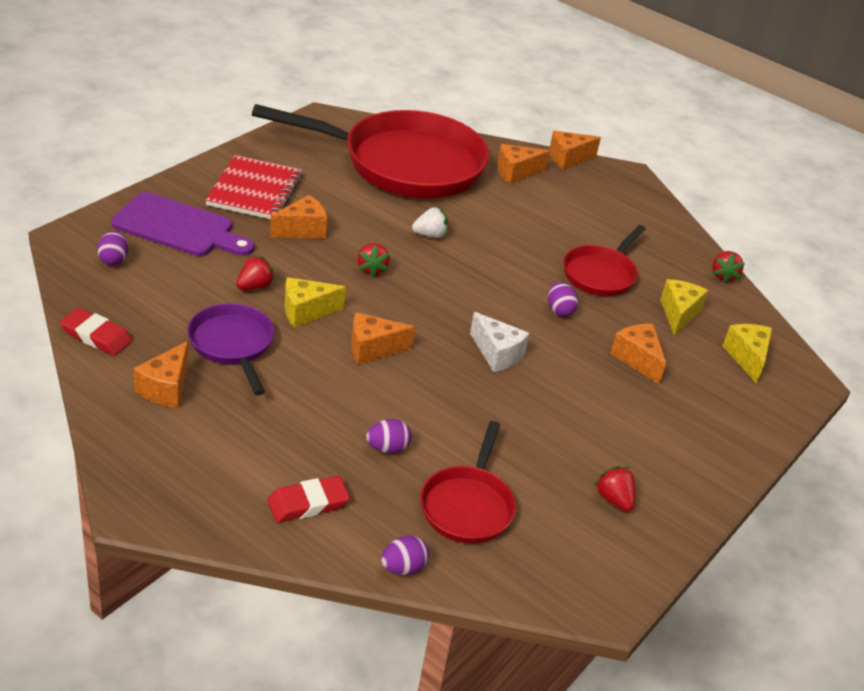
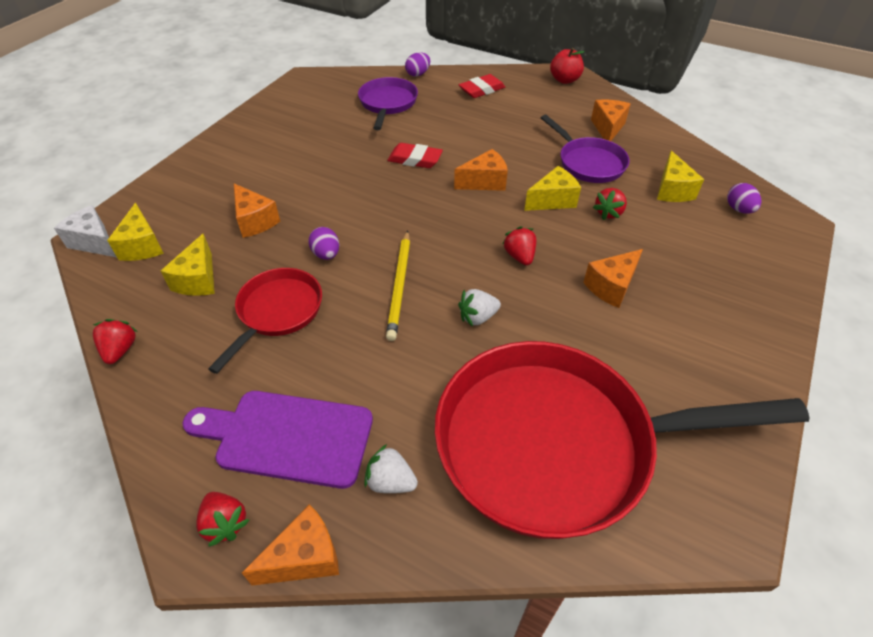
camera: 175 degrees right, 10 degrees up
(96, 336) = (683, 149): red eraser -> red eraser (415, 159)
(157, 495) = (564, 80): none -> red apple
(163, 293) = (672, 190): none -> yellow cheese
(179, 227) = (723, 257): purple cutting board -> purple cutting board (287, 437)
(255, 191) = (697, 329): red notebook -> none
(387, 448) = (447, 122): purple egg -> none
(468, 506) = (387, 104): red pan -> purple pan
(492, 270) = (400, 286): none -> yellow pencil
(497, 354) = (382, 199): white cheese -> white cheese (94, 242)
(516, 172) = (390, 481): orange cheese -> white strawberry
(614, 499) = (292, 122): red strawberry -> red strawberry (225, 523)

